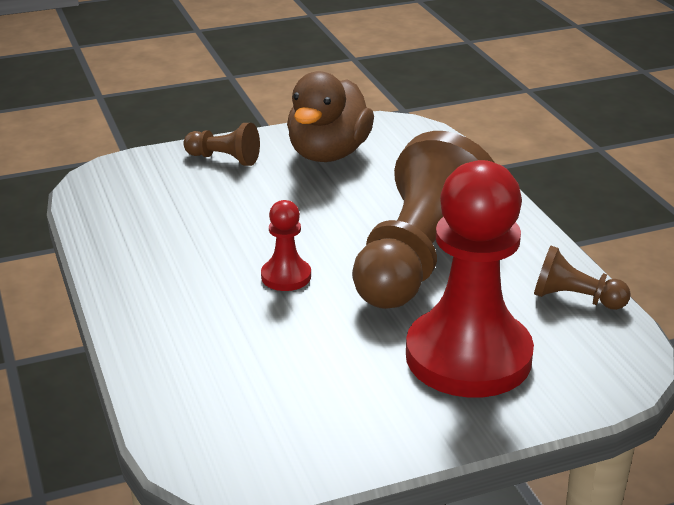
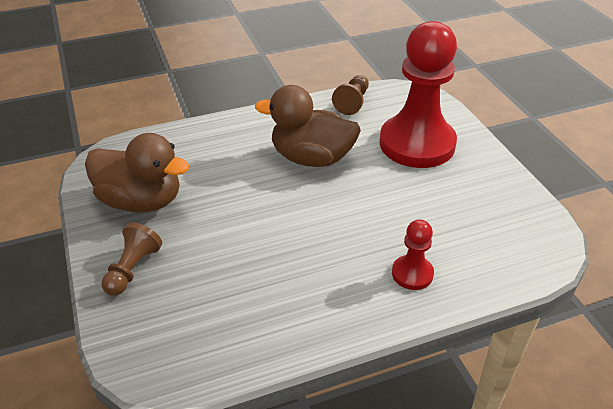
camera: 90 degrees left, 10 degrees up
(286, 276) = (334, 222): red pawn -> red pawn (412, 274)
(419, 260) = (311, 158): brown pawn -> brown duck

